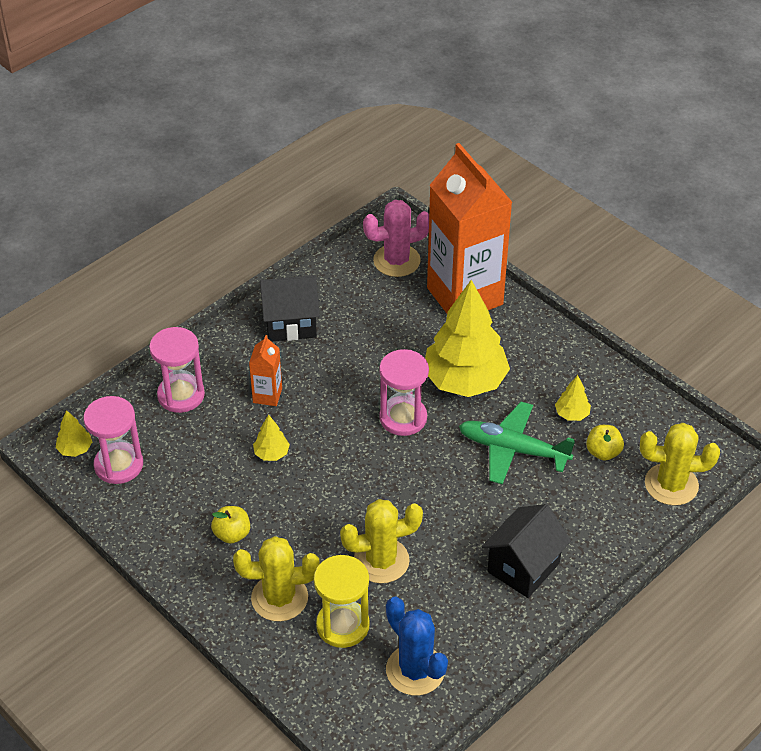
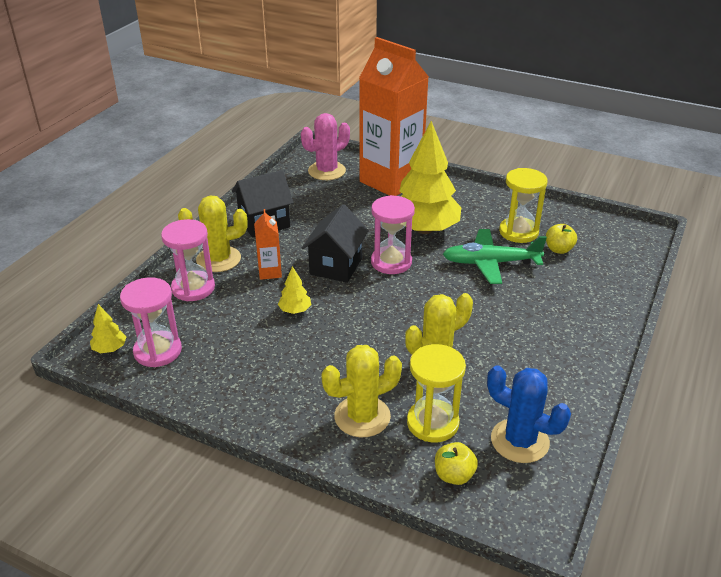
camera: 20 degrees left, 10 degrees down
(232, 534) = (291, 378): yellow apple -> yellow apple (454, 475)
(523, 567) = (555, 338): black house -> black house (336, 266)
(572, 414) = (518, 232): yellow tree -> yellow hourglass
(671, 484) = (623, 258): yellow cactus -> yellow cactus (218, 259)

